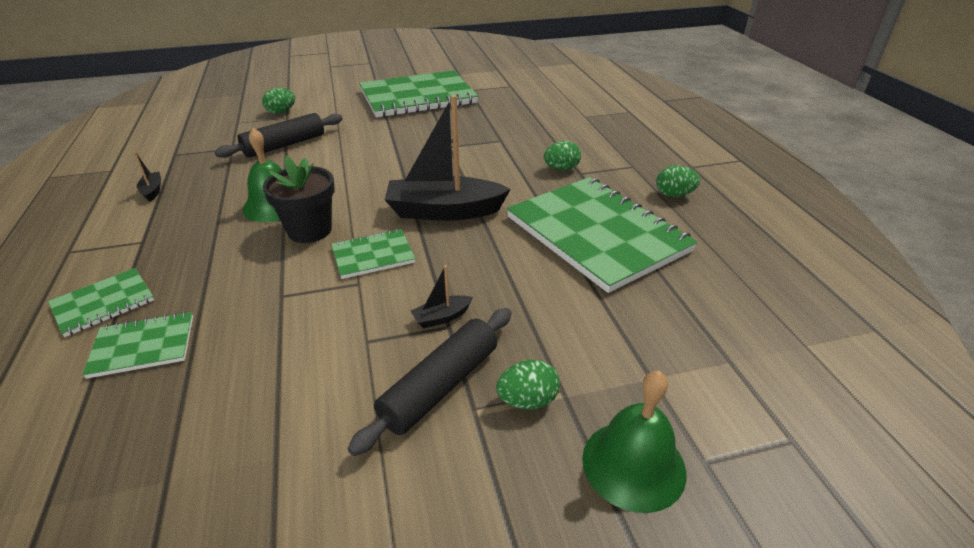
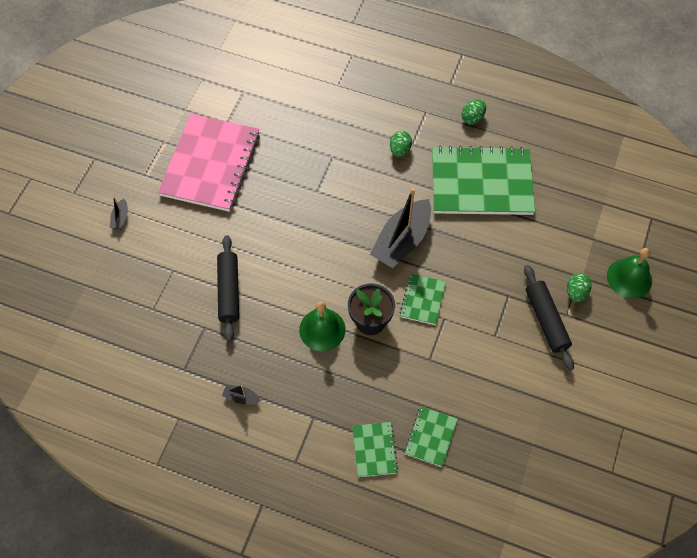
camera: 55 degrees left, 25 degrees up
(281, 112) = (158, 271): green egg -> none
(418, 97) = (210, 164): green notebook -> pink notebook
(442, 317) = (500, 295): black boat -> black boat (120, 218)

